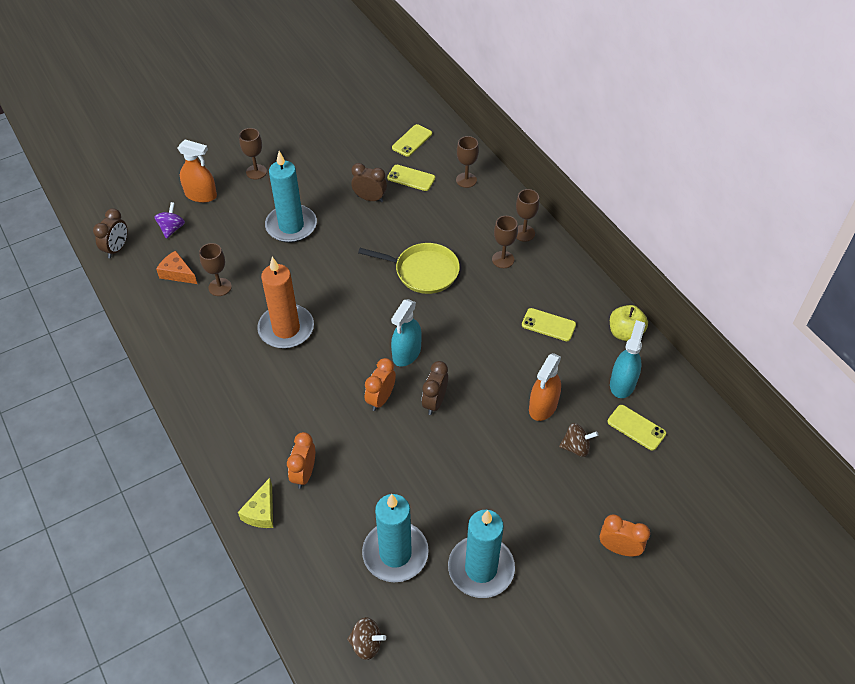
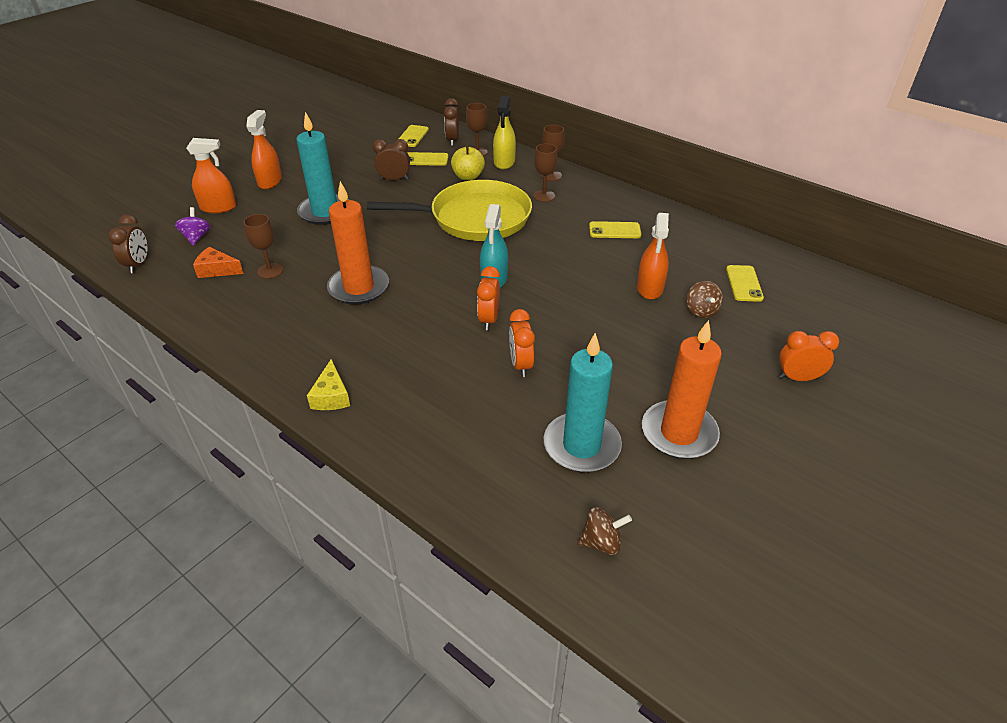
camera: 20 degrees left, 10 degrees down
(256, 172) = (270, 181): brown goblet -> orange spray bottle
(261, 511) = (410, 449): yellow cheese -> yellow cheese (331, 396)
(304, 474) = (441, 402): orange clock -> orange clock (520, 365)
(423, 271) = (474, 218): yellow pan -> yellow pan, size x1.56
(434, 402) = (544, 309): brown clock -> brown clock (452, 140)
(481, 568) = (679, 433): turquoise candle -> orange candle
(486, 202) = (504, 162): none -> yellow spray bottle
(576, 447) = (701, 311): brown spinning top -> brown spinning top turned 105 degrees clockwise
(622, 383) = (708, 256): turquoise spray bottle -> none
(625, 333) = (685, 222): yellow apple -> yellow apple (468, 177)
(636, 427) = (744, 283): yellow phone -> yellow phone turned 75 degrees clockwise

